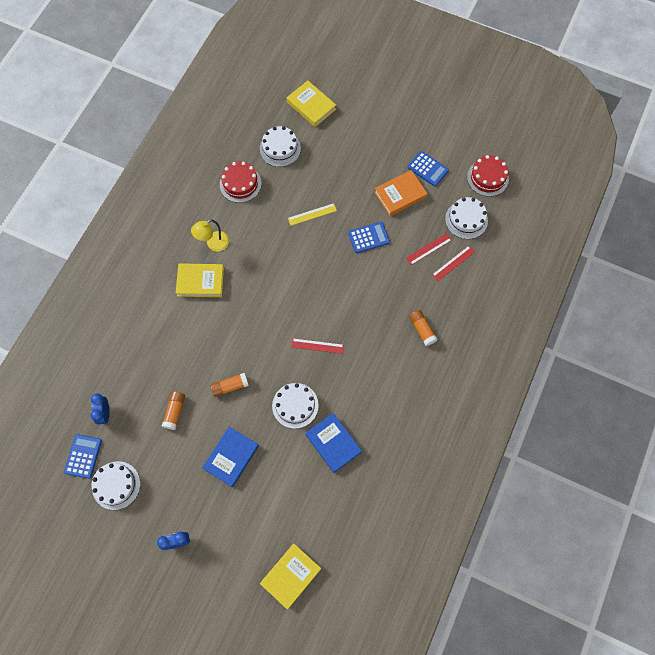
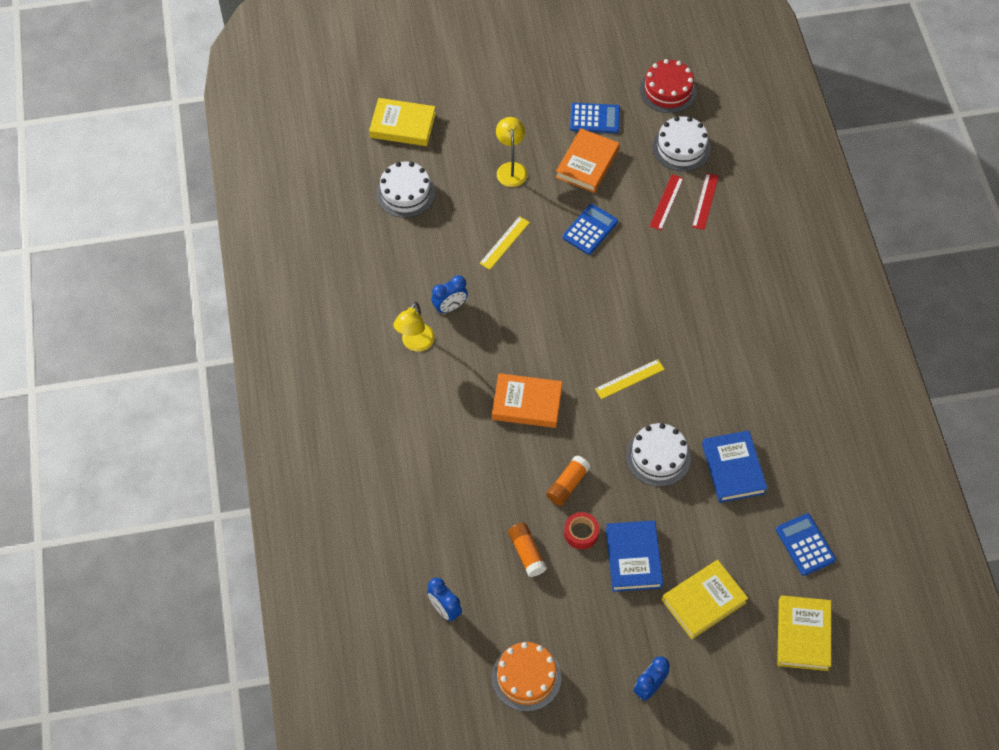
camera: 35 degrees left, 10 degrees down
(83, 456) = (459, 673): blue calculator -> blue calculator (805, 545)
(116, 485) = (526, 677): white cake -> orange cake
(200, 281) = (435, 394): yellow book -> yellow book (703, 601)
(214, 421) = (581, 533): none -> red tape
(240, 184) = (391, 259): red cake -> none
(246, 321) = (527, 403): none -> orange book
(250, 234) = (450, 307): none -> blue clock
(317, 346) = (629, 379): red ruler -> yellow ruler
(333, 443) = (733, 469): blue book -> blue book turned 60 degrees clockwise
(352, 170) = (511, 169): none -> yellow lamp
(422, 329) = (729, 290): orange glue stick -> none

